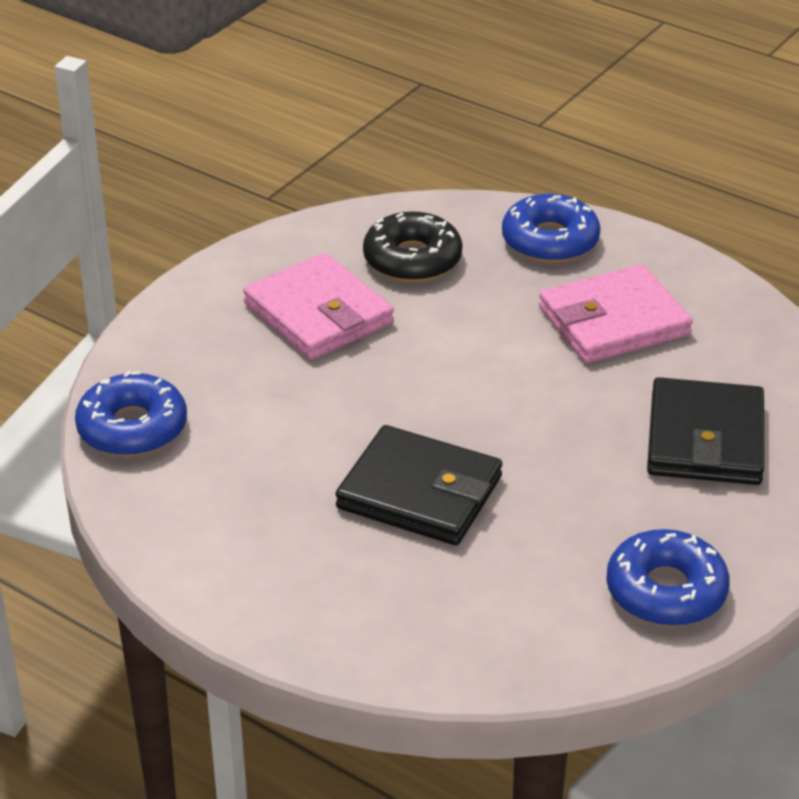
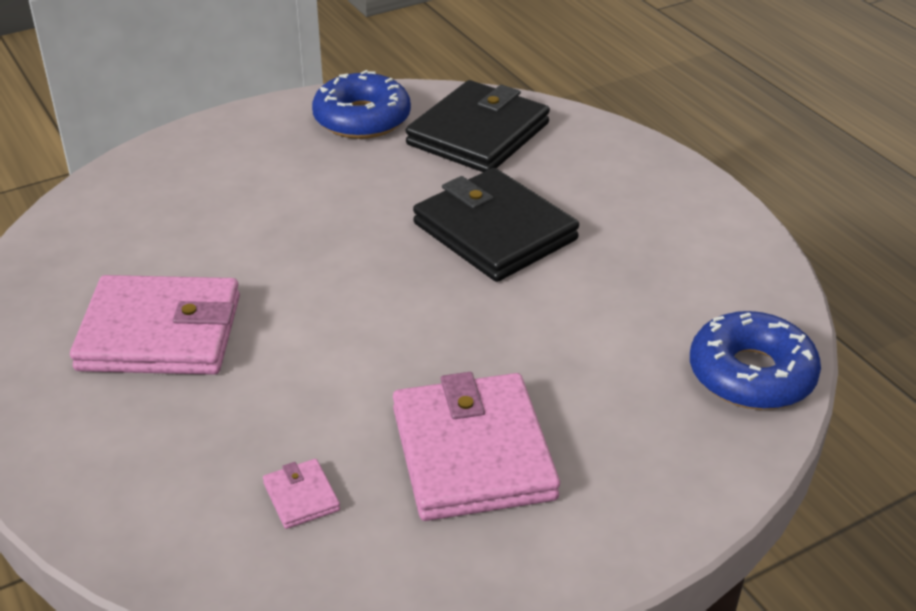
camera: 155 degrees left, 0 degrees up
(412, 259) = (301, 497): black donut -> pink wallet
(550, 241) = (110, 464): blue donut -> none
(705, 439) = (211, 202): black wallet -> black wallet (478, 134)

